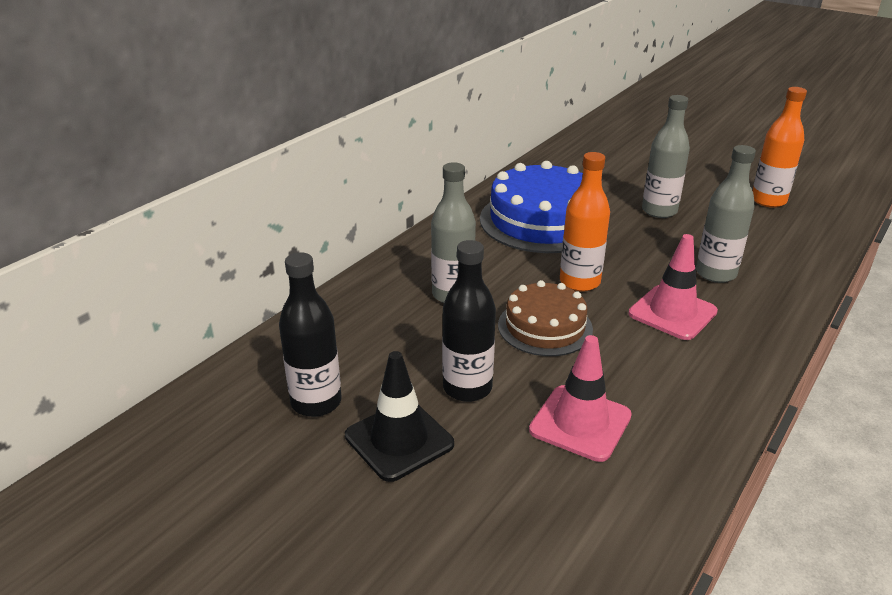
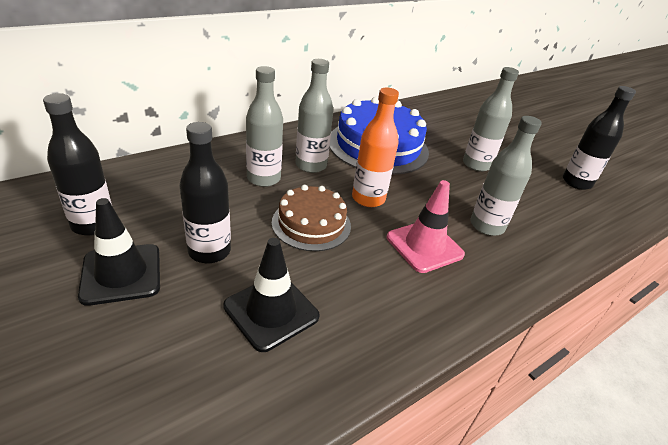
camera: 15 degrees right, 5 degrees up
(490, 264) = (311, 165): none -> grey bottle
(580, 423) = (271, 311): pink traffic cone -> black traffic cone
(768, 201) = (576, 182): orange bottle -> black bottle

